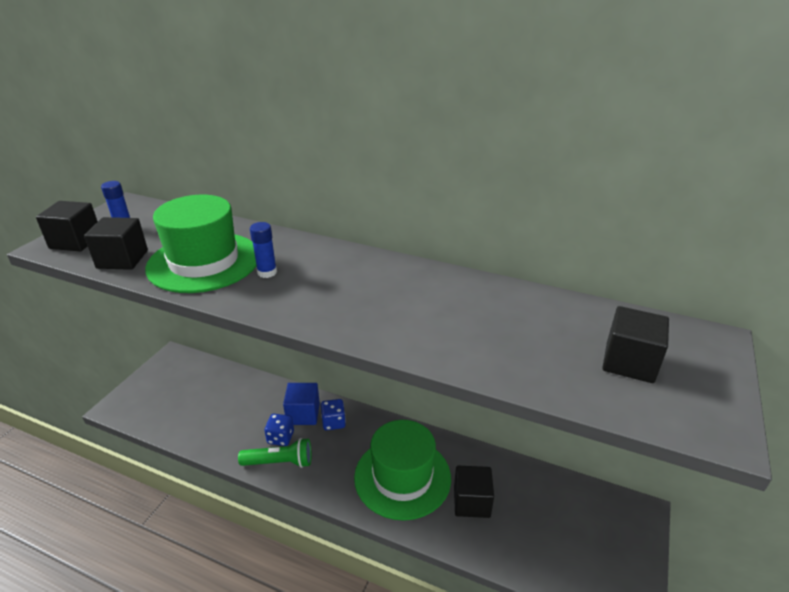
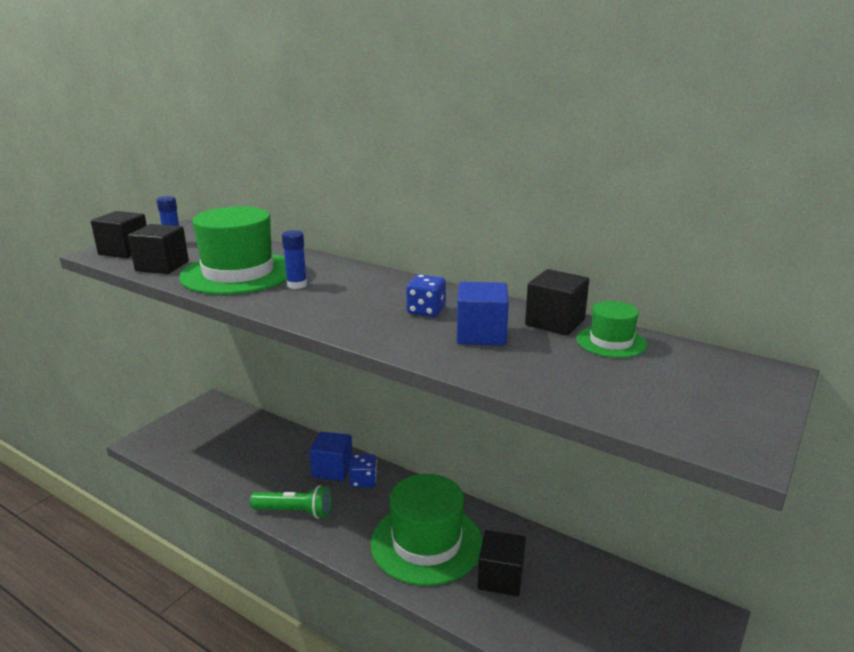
camera: 10 degrees right, 10 degrees down
(280, 437) = (302, 489): blue dice -> blue dice (426, 311)
(460, 320) = (481, 334): none -> blue cube
(575, 316) = (611, 342): none -> green hat
(629, 362) = (657, 383): black cube -> black cube (555, 322)

